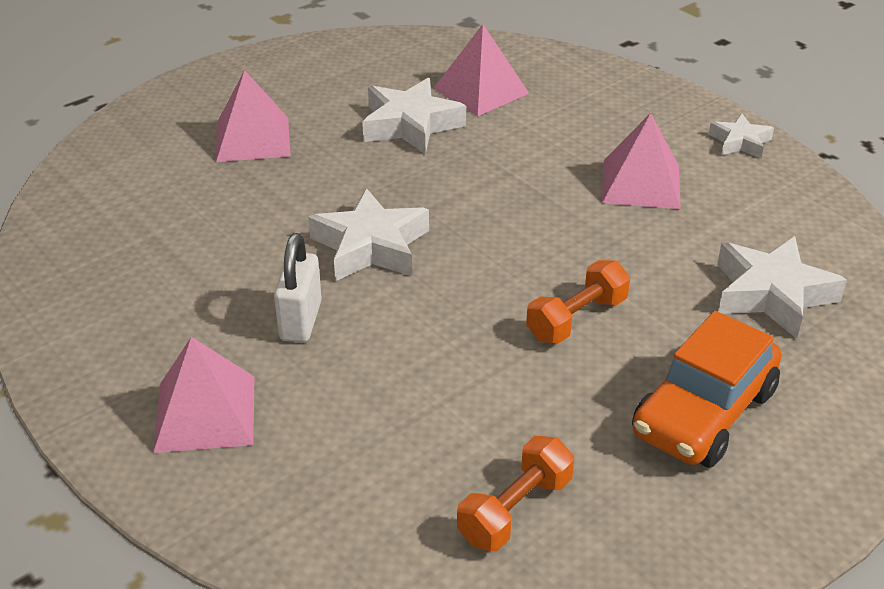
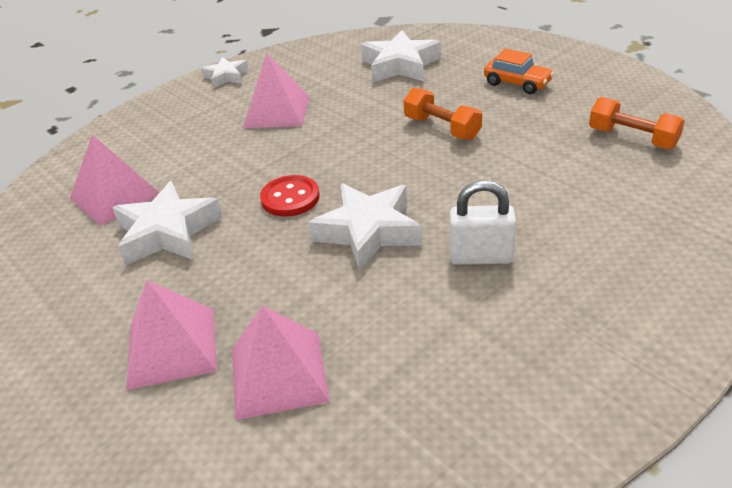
camera: 90 degrees left, 0 degrees up
(205, 413) = (617, 292): pink pyramid -> pink pyramid (278, 374)
(447, 195) = (290, 198): none -> red button
(703, 413) = (517, 83): orange car -> orange car, size x0.59

